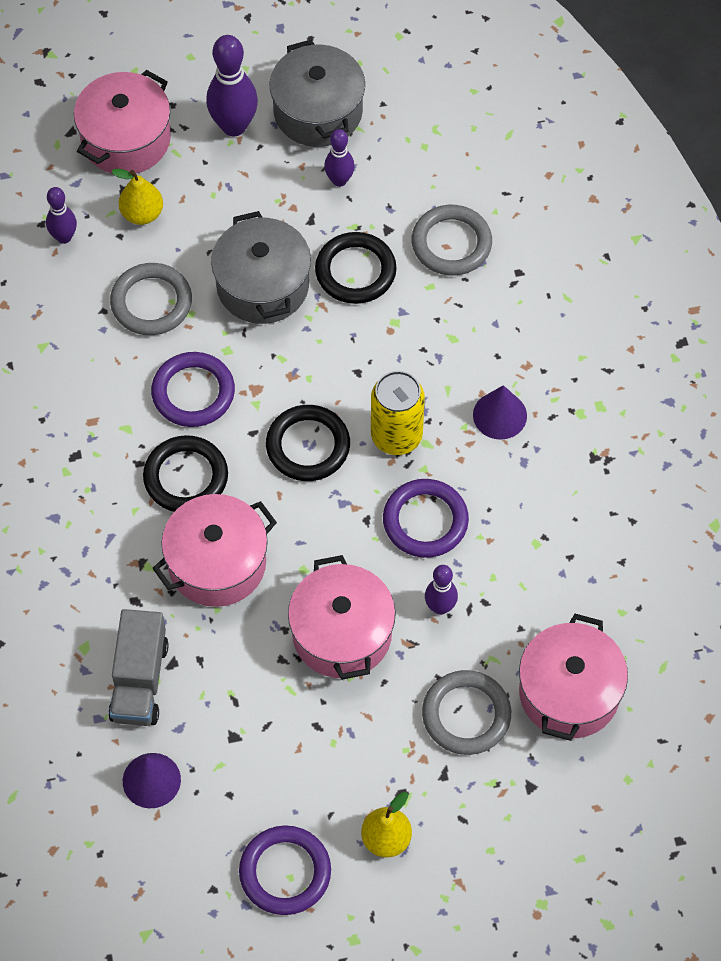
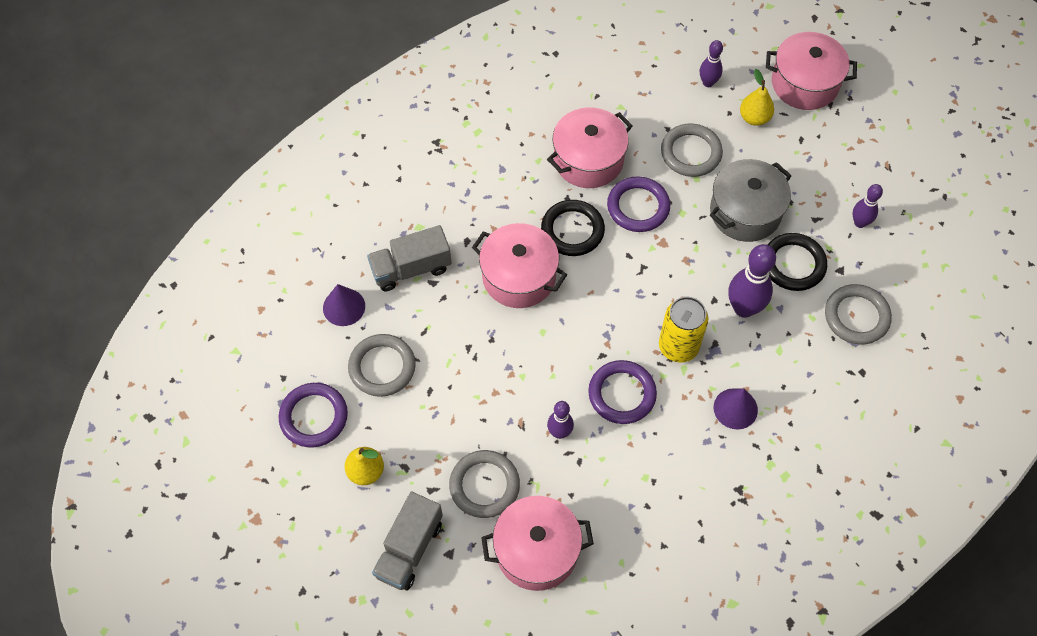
camera: 65 degrees right, 0 degrees up
(234, 126) = (858, 140): purple bowling pin -> purple bowling pin (744, 308)
(258, 767) = (382, 367): none -> grey ring
(308, 446) = (638, 293): black ring -> none
(318, 111) = (906, 185): grey pot -> none
(342, 634) = (506, 377): pink pot -> pink pot (588, 160)
(505, 828) = (409, 549): none -> grey truck

